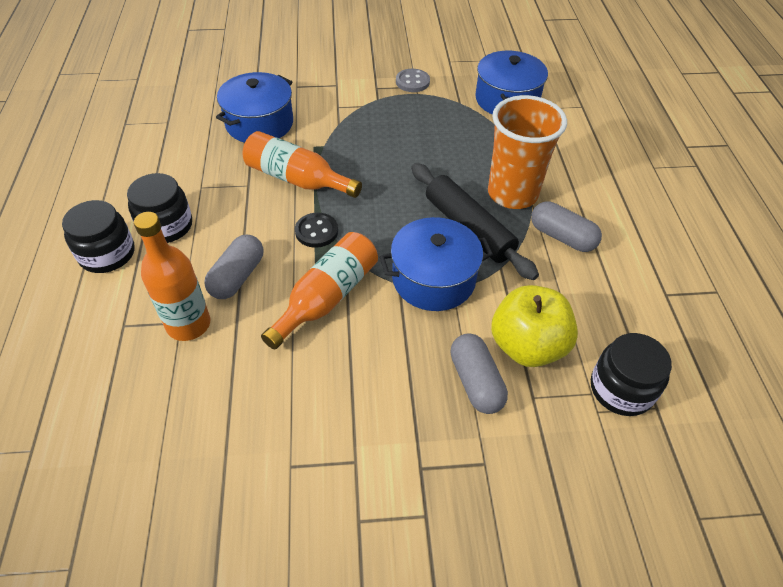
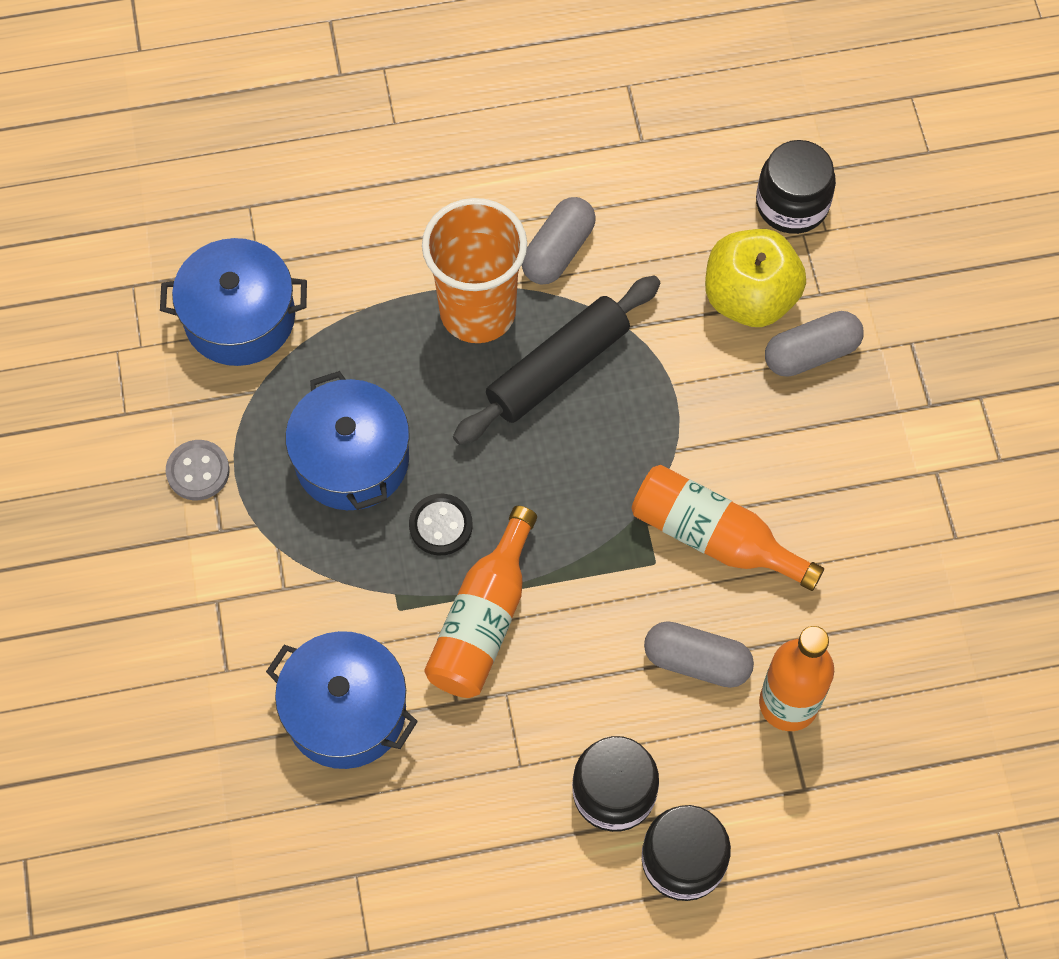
camera: 95 degrees left, 15 degrees up
(316, 231) = (593, 571): black button -> black button (441, 525)
(433, 279) = (660, 408): blue pot -> blue pot (352, 459)

